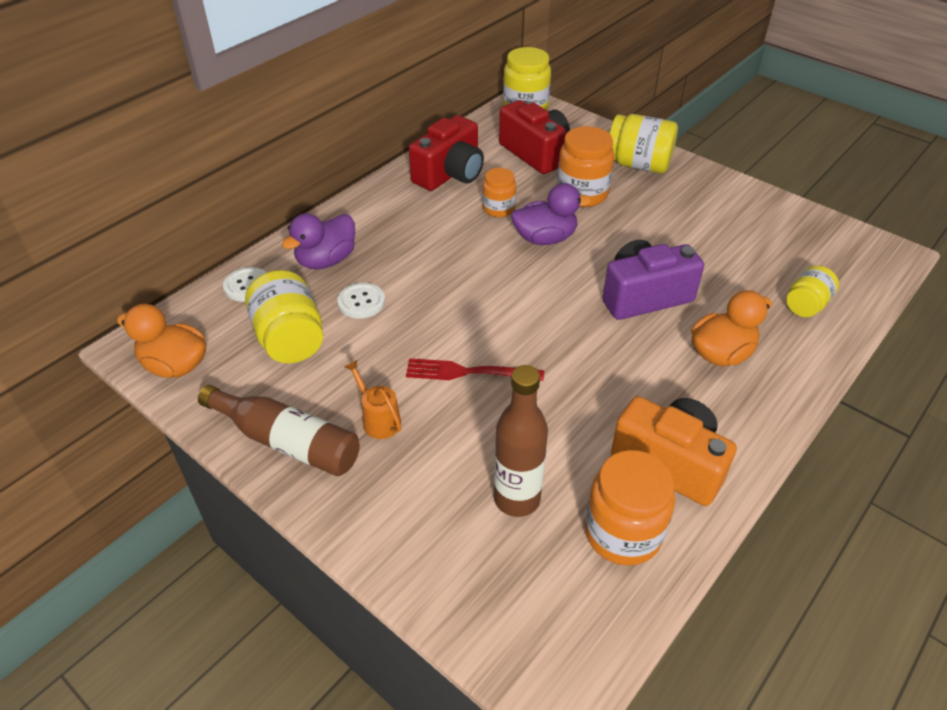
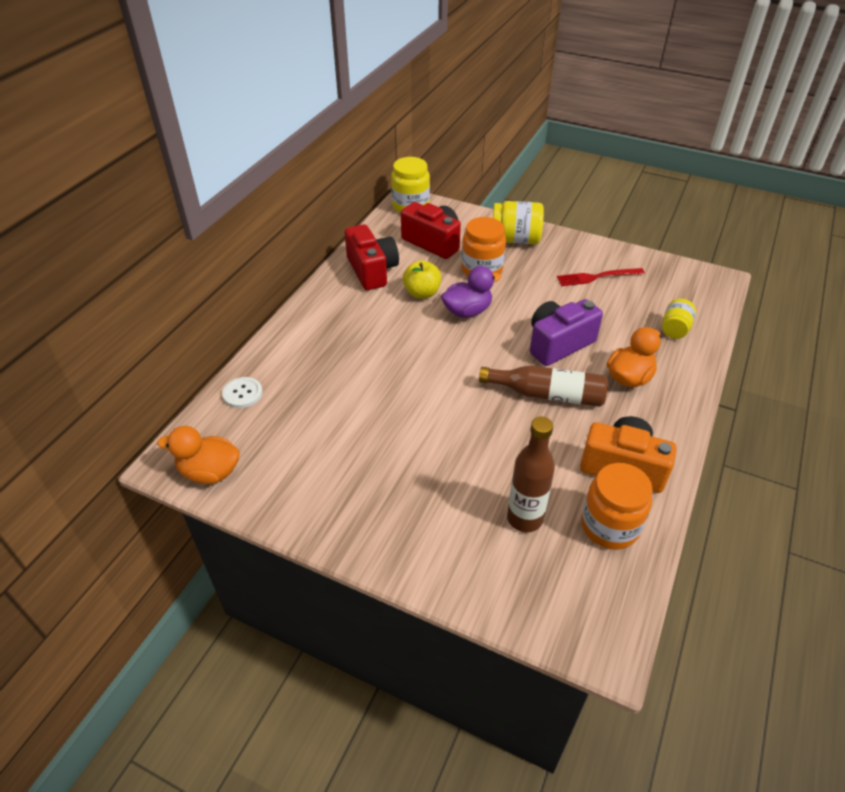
camera: 15 degrees left, 0 degrees up
(287, 441) = (330, 514): brown bottle -> brown bottle (547, 394)
(290, 339) = (297, 431): yellow jar -> none
(326, 260) = (300, 360): purple duck -> none
(361, 302) = (343, 389): white button -> none
(378, 419) = (395, 480): orange watering can -> none
(450, 174) = (372, 270): red camera -> red camera turned 45 degrees counterclockwise
(467, 372) = (449, 429): red fork -> red fork (596, 277)
(498, 209) = (422, 293): orange jar -> yellow apple

